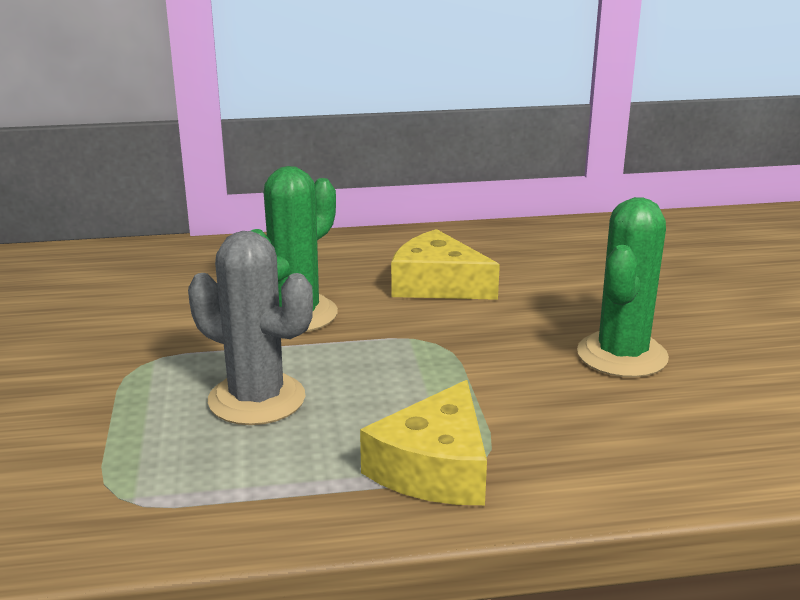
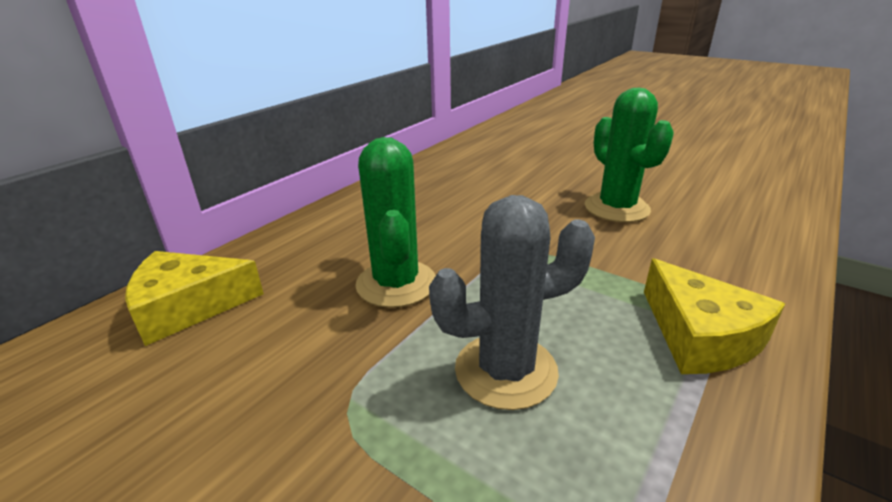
camera: 45 degrees left, 5 degrees up
(437, 284) = (446, 215): yellow cheese -> yellow cheese (188, 306)

